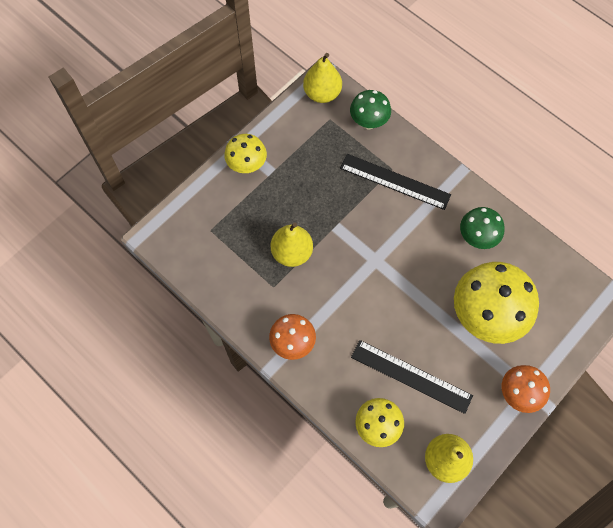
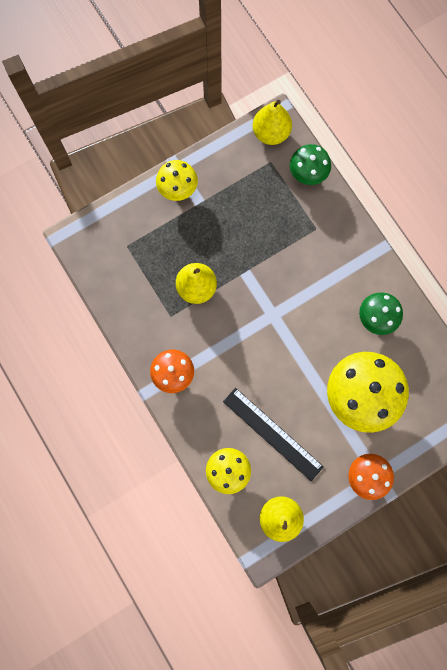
camera: 15 degrees right, 10 degrees up
(394, 181) = (314, 242): black ruler -> none

